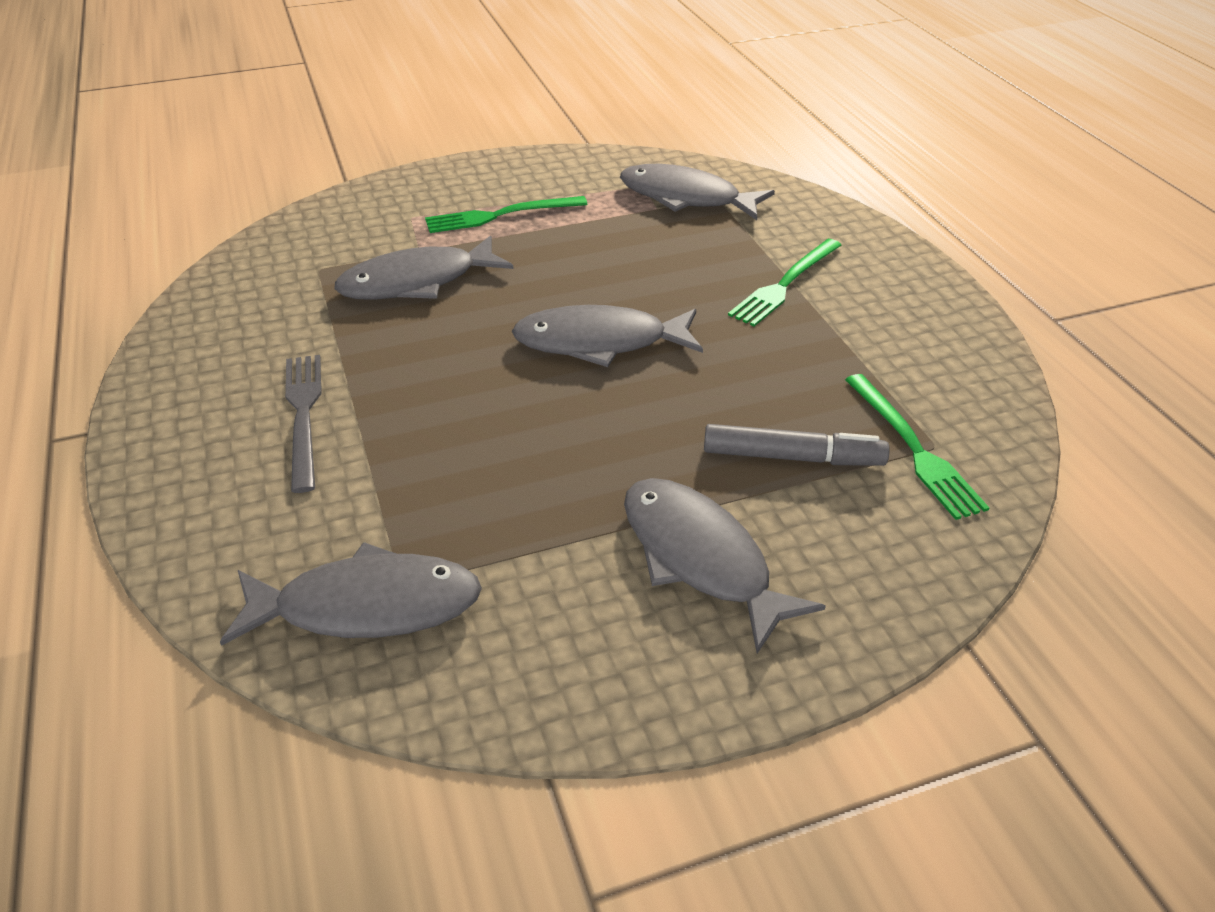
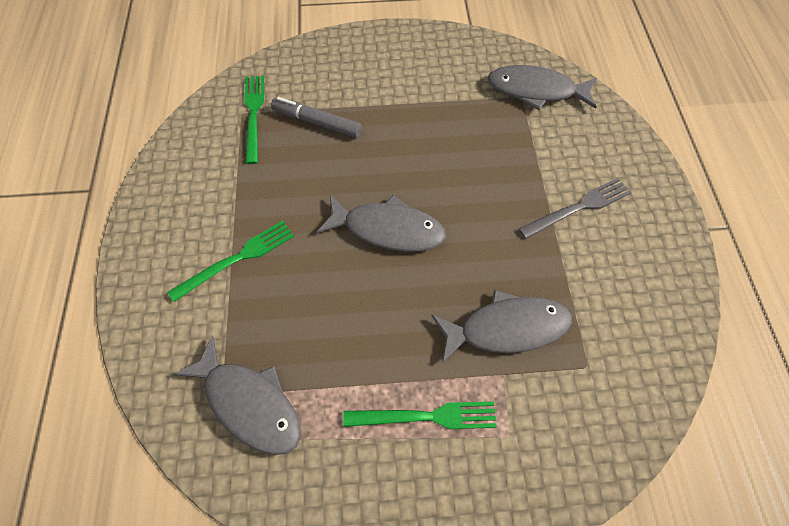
camera: 165 degrees left, 20 degrees up
(304, 415) = (578, 208): grey fork -> grey fork turned 120 degrees counterclockwise
(700, 558) = (387, 82): grey fish -> none

